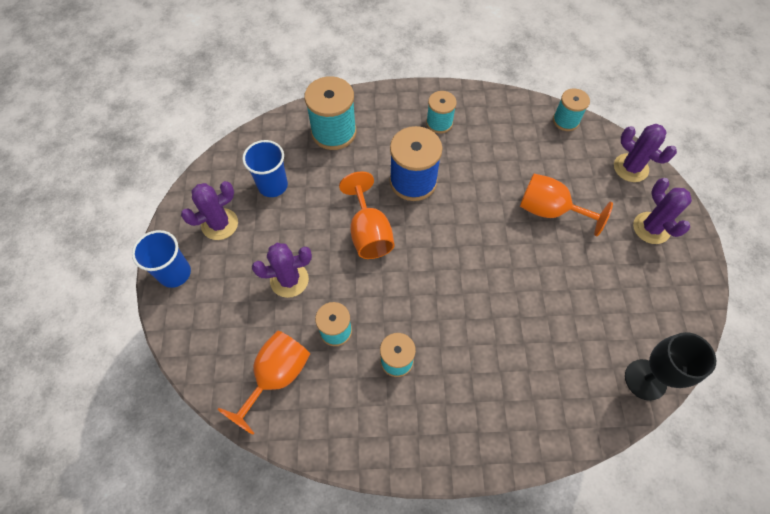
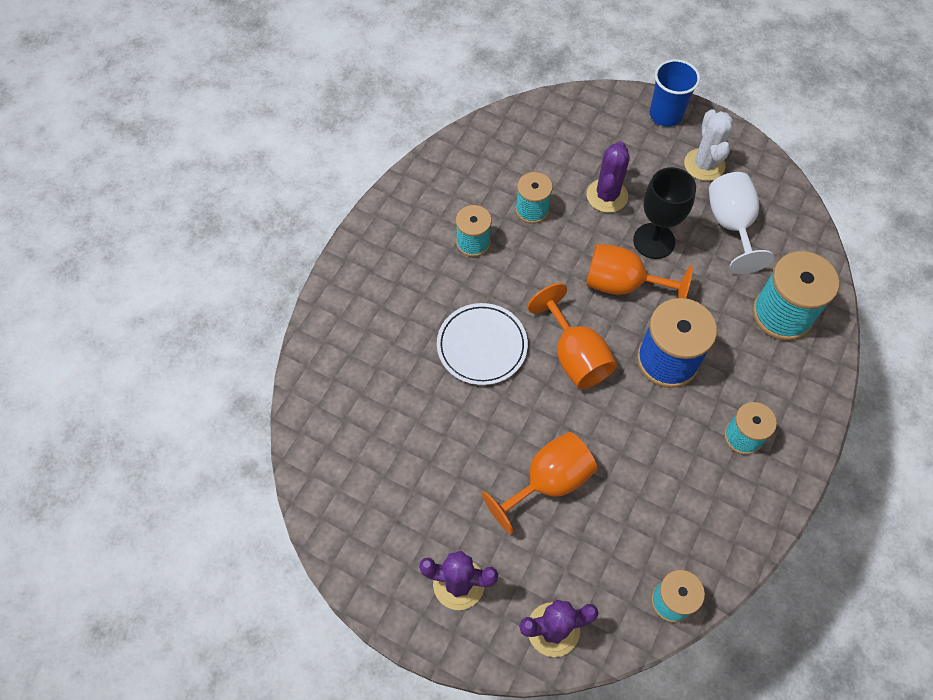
camera: 120 degrees right, 0 degrees up
(220, 224) = (704, 165): purple cactus -> white cactus
(273, 185) = (731, 225): blue cup -> white goblet
(276, 376) = (517, 151): orange goblet -> orange goblet (575, 356)
(484, 302) = (482, 346): none -> white plate
(645, 379) = (313, 440): black goblet -> black goblet (654, 241)

